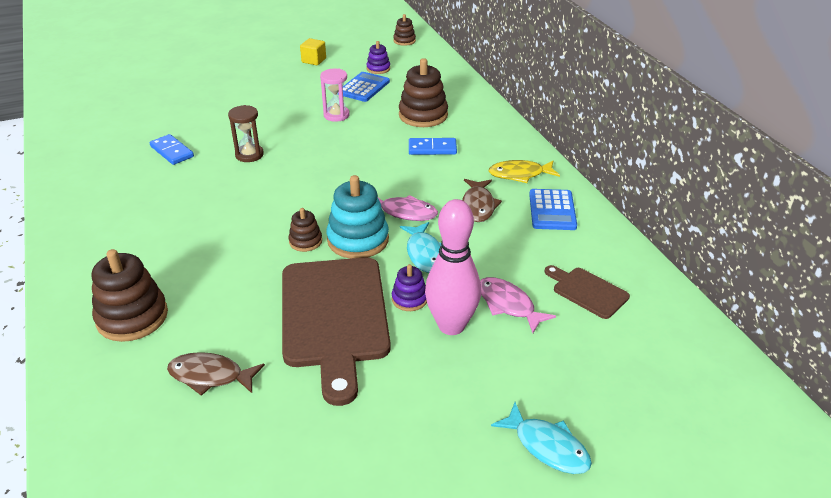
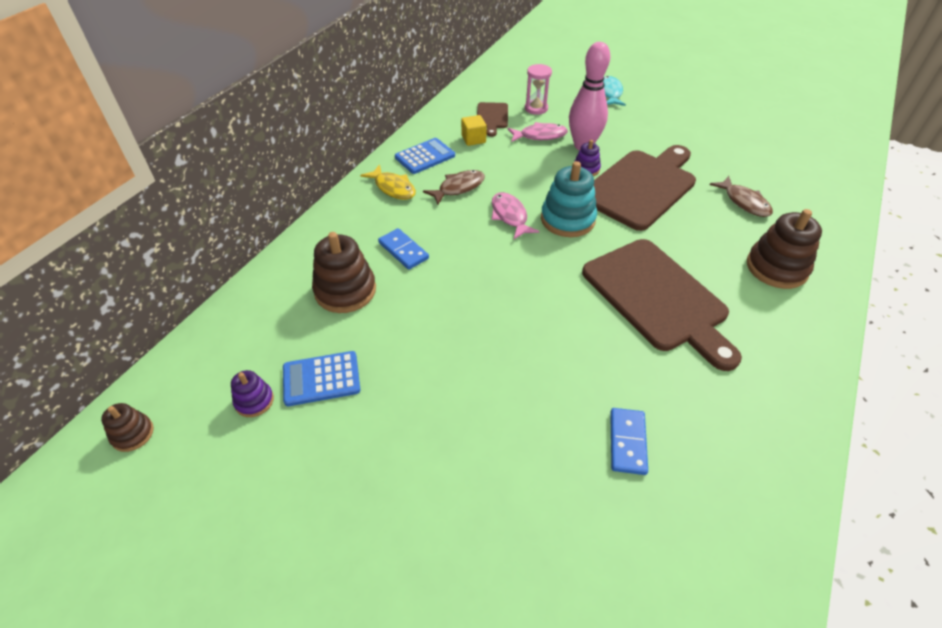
camera: 130 degrees left, 10 degrees up
(220, 228) = (658, 298): none -> brown cutting board
(249, 155) = (553, 368): brown hourglass -> none
(305, 241) = (604, 242): brown stacking toy -> none
(314, 60) = (278, 497): yellow cube -> yellow cube (473, 139)
(336, 115) = (409, 357): pink hourglass -> pink hourglass (536, 108)
(424, 253) = (540, 184): turquoise fish -> none
(508, 305) = (540, 136): pink fish -> pink fish turned 105 degrees counterclockwise

